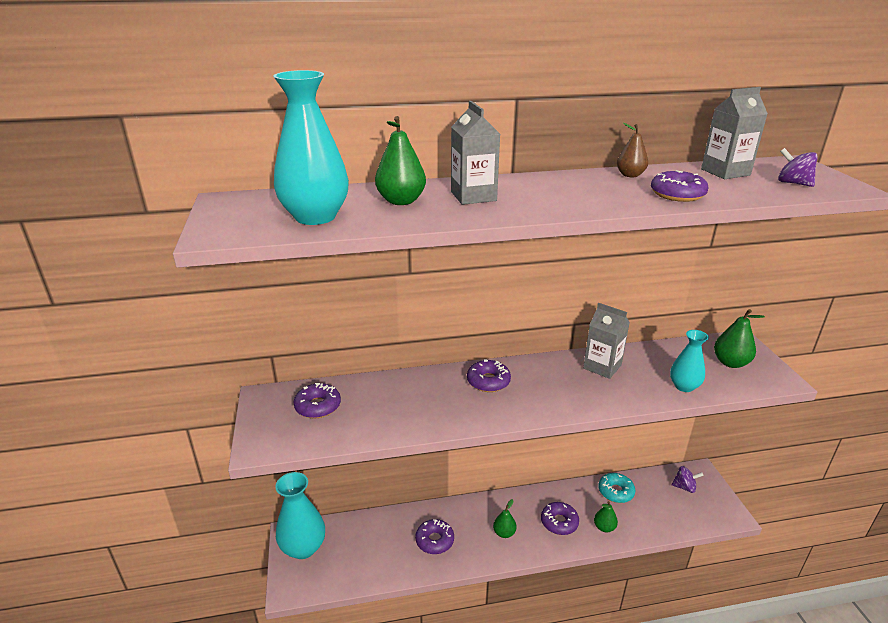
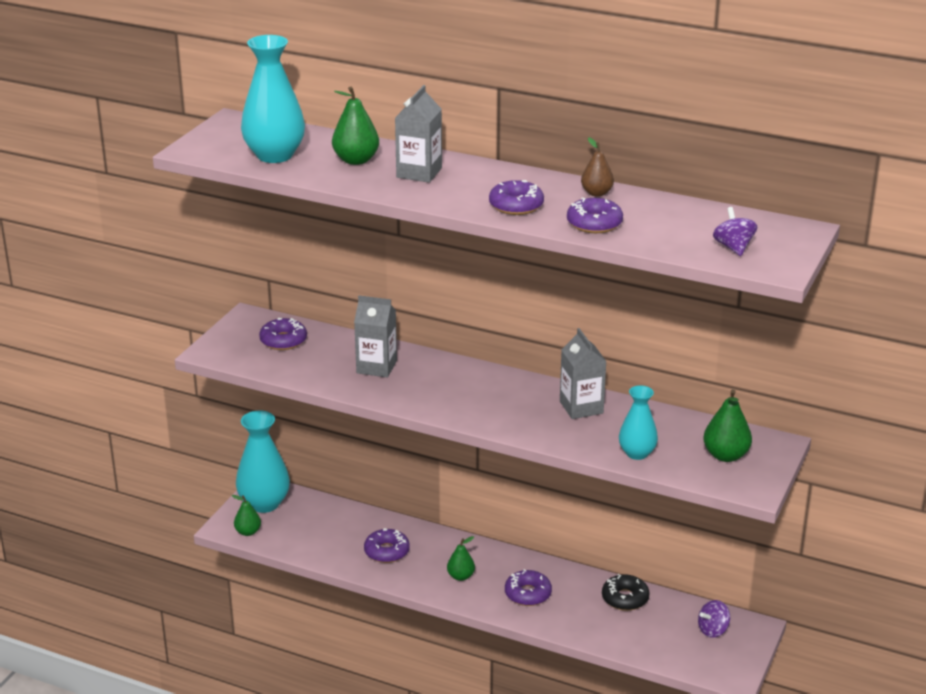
camera: 35 degrees right, 0 degrees up
(488, 381) = (452, 377): purple donut -> purple donut (516, 205)
(604, 527) = (570, 619): green pear -> green pear (248, 532)
(615, 491) = (625, 598): turquoise donut -> black donut
(684, 487) = (713, 630): purple spinning top -> purple spinning top turned 105 degrees clockwise
(725, 172) = (697, 217): grey carton -> grey carton (376, 367)

